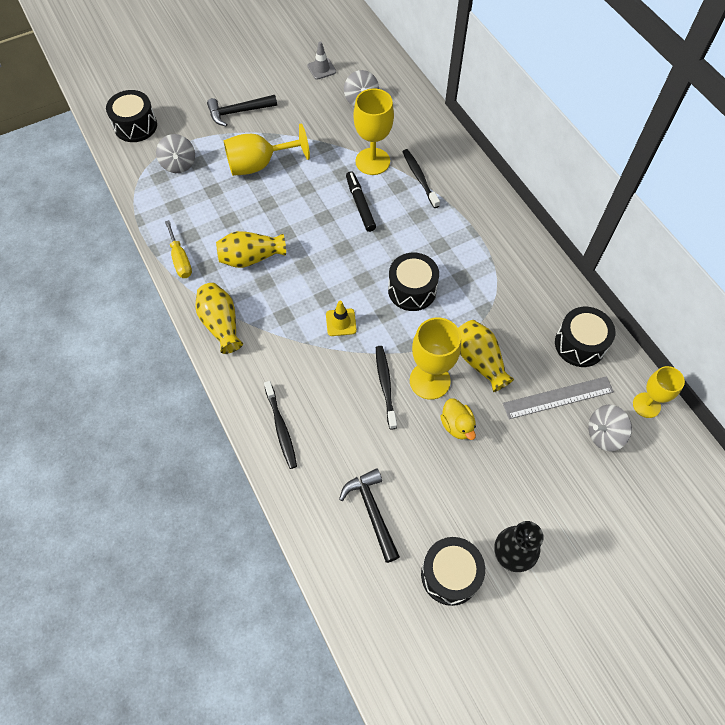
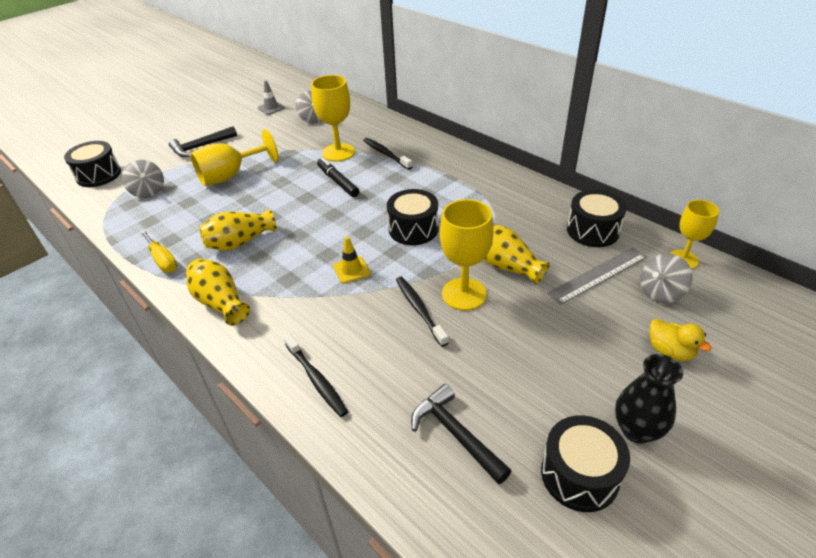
camera: 15 degrees left, 20 degrees down
(457, 425) = (511, 324): yellow duck -> yellow duck (670, 351)

